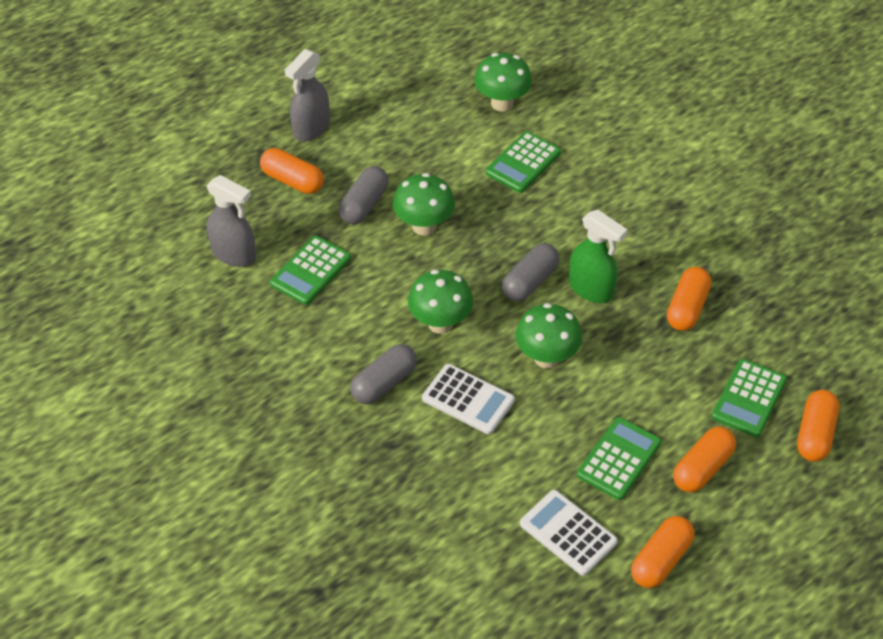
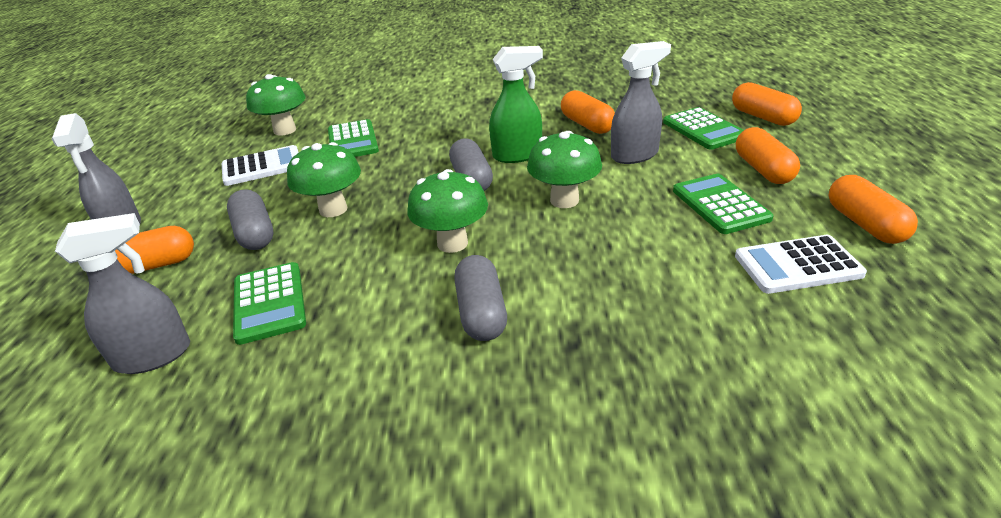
camera: 50 degrees left, 15 degrees down
(468, 400) = (565, 263): white calculator -> white calculator (262, 167)
(657, 369) = (635, 155): none -> grey spray bottle

